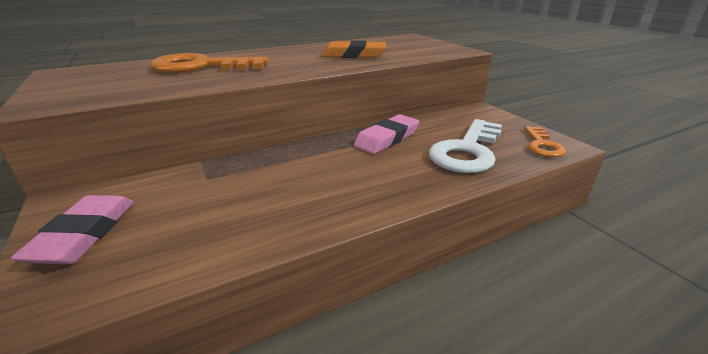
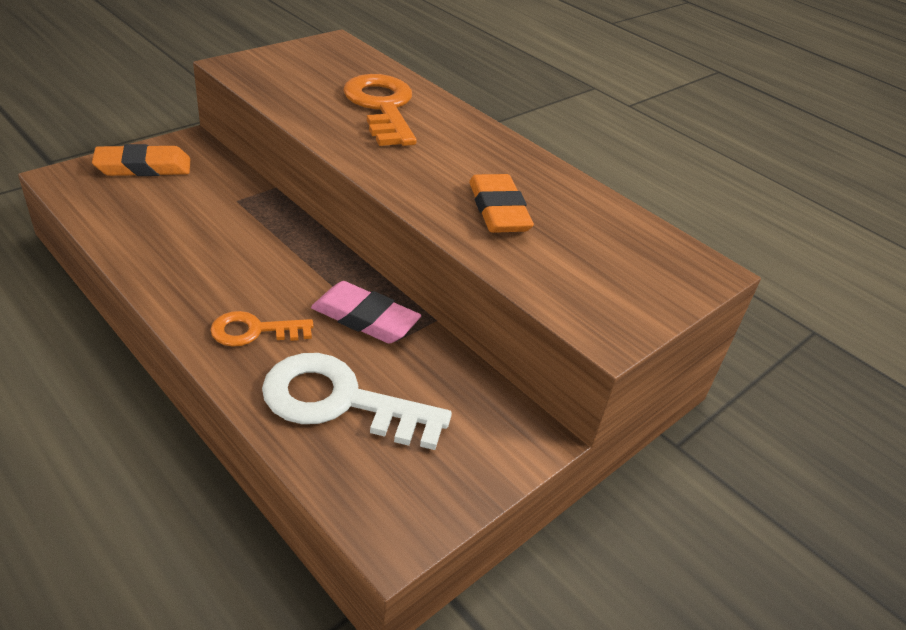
camera: 70 degrees right, 10 degrees up
(84, 234) = (143, 167): pink eraser -> orange eraser
(542, 145) = (383, 501): orange key -> orange key (254, 331)

